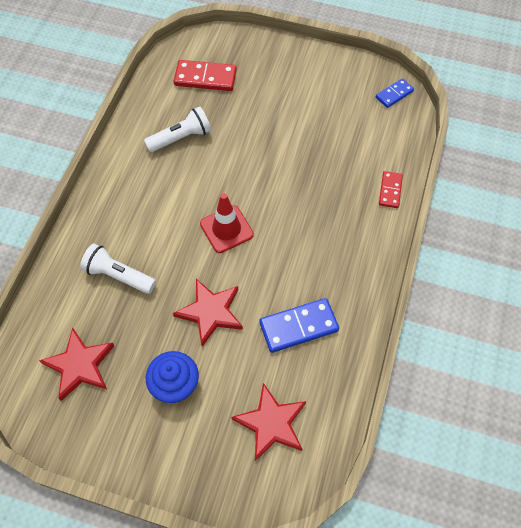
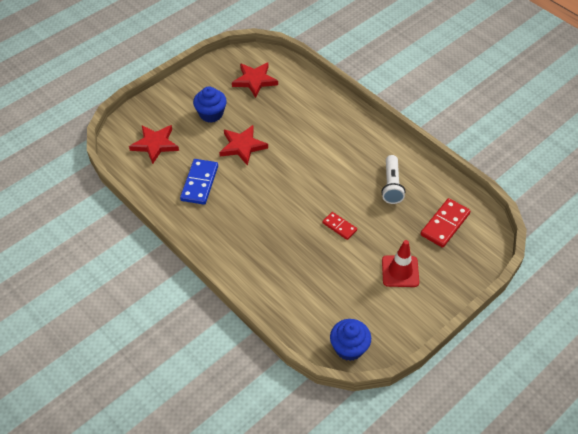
camera: 120 degrees right, 10 degrees down
(118, 275) = (300, 114): white flashlight -> none
(226, 229) = (295, 178): red traffic cone -> red traffic cone (400, 271)
(390, 190) = (259, 288): red domino -> red domino (339, 226)
(394, 94) = (349, 348): blue domino -> blue cupcake

